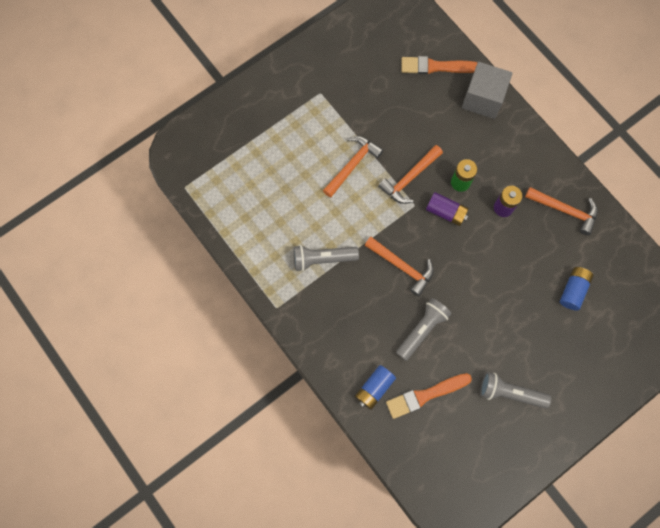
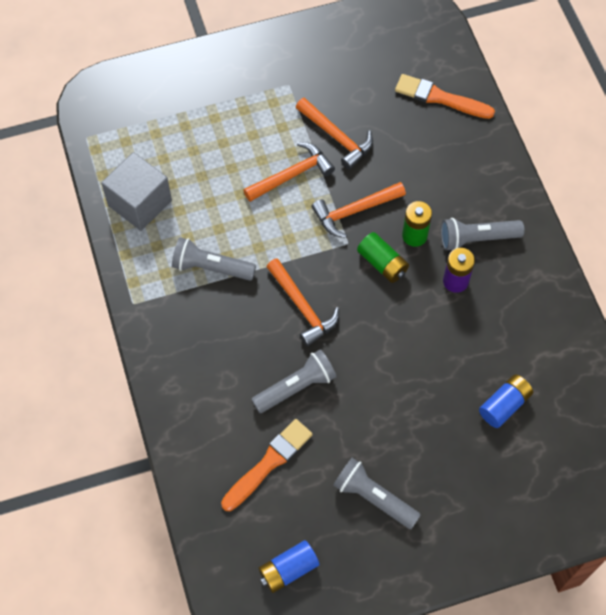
camera: 20 degrees right, 10 degrees down
(374, 388) = (209, 434): blue battery -> blue battery (288, 570)
(426, 395) = (268, 464): orange brush -> orange brush turned 135 degrees clockwise
(446, 212) = (382, 263): purple battery -> green battery
(483, 99) = (482, 150): grey cube -> grey cube (140, 203)
(506, 169) = (477, 239): none -> grey flashlight
(565, 210) = (532, 309): orange hammer -> orange hammer (336, 137)

